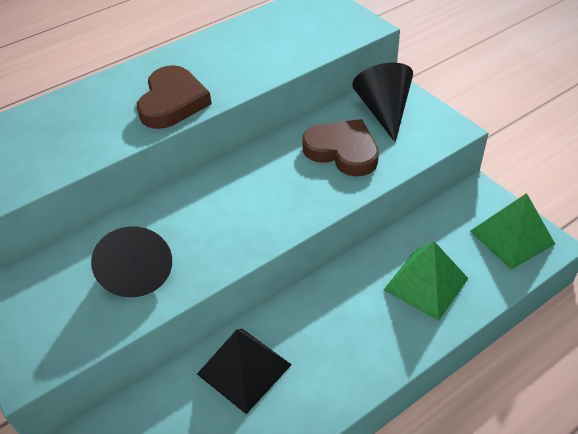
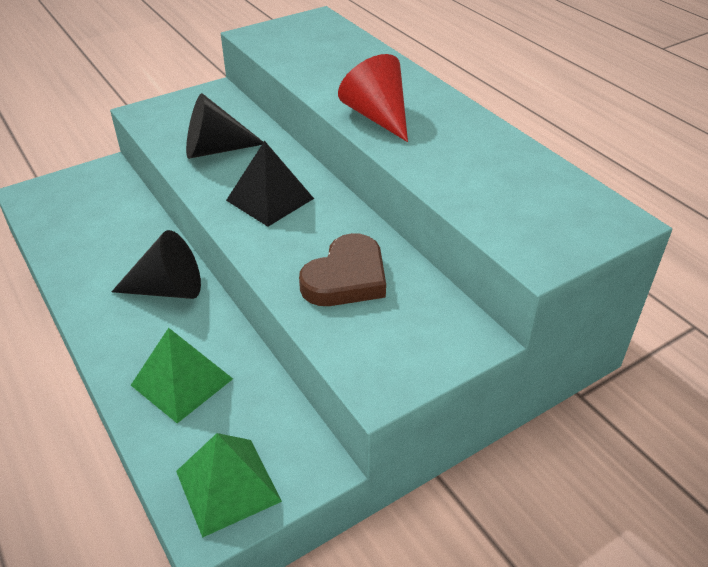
camera: 90 degrees right, 5 degrees down
(173, 102) = (377, 116): brown heart -> red cone
(244, 369) = (134, 246): black pyramid -> black pyramid (270, 199)
(384, 111) = (422, 322): black cone -> black cone (168, 289)

